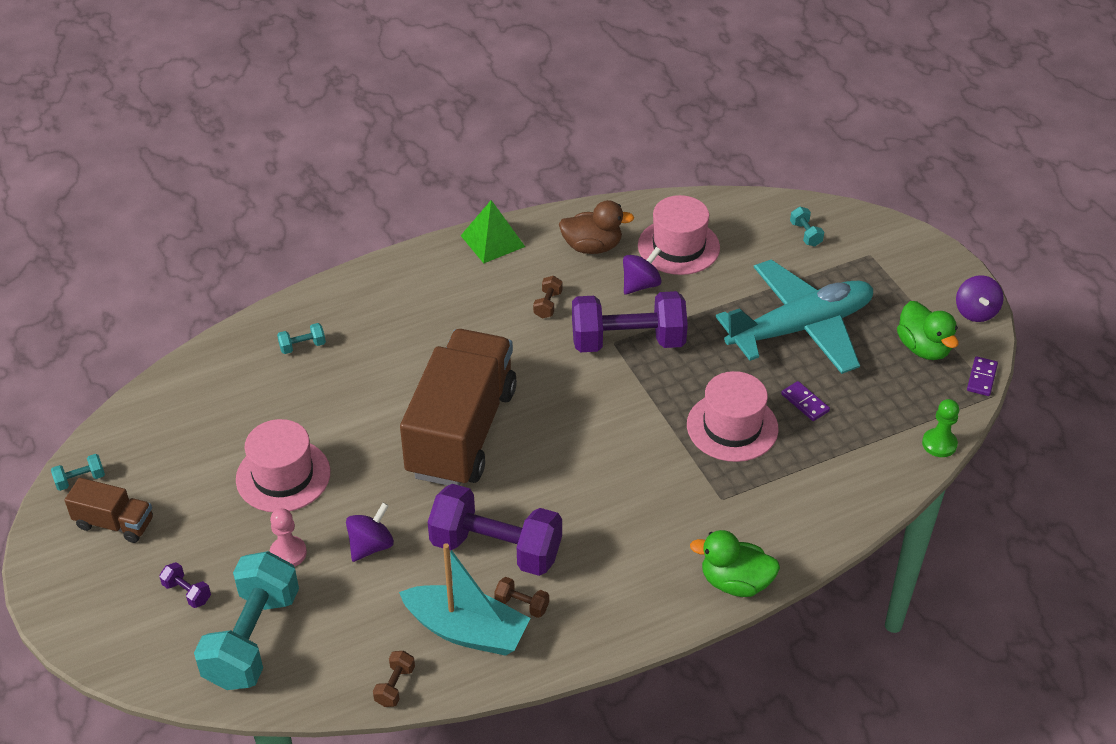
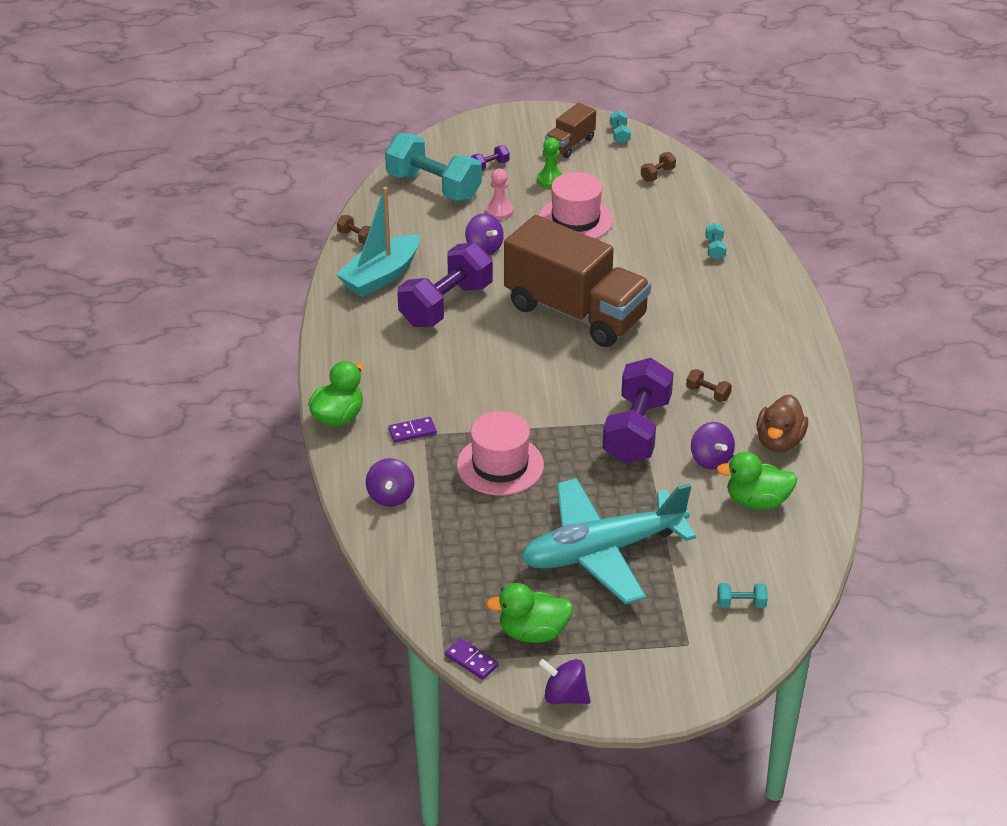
camera: 110 degrees right, 5 degrees down
(492, 241) = (812, 379): green pyramid -> none
(522, 604) = (387, 306): brown dumbbell -> brown dumbbell (657, 174)
(678, 247) = (757, 501): pink hat -> green duck
(800, 328) = (602, 551): turquoise plane -> turquoise plane turned 75 degrees clockwise
(805, 403) = (504, 521): purple domino -> purple domino (412, 431)
(825, 497) = (390, 496): none -> purple spinning top
(939, 444) = (407, 594): green pawn -> green pawn (550, 180)

